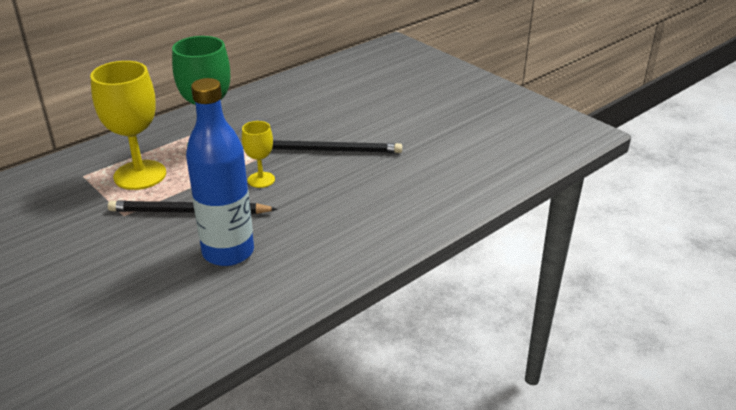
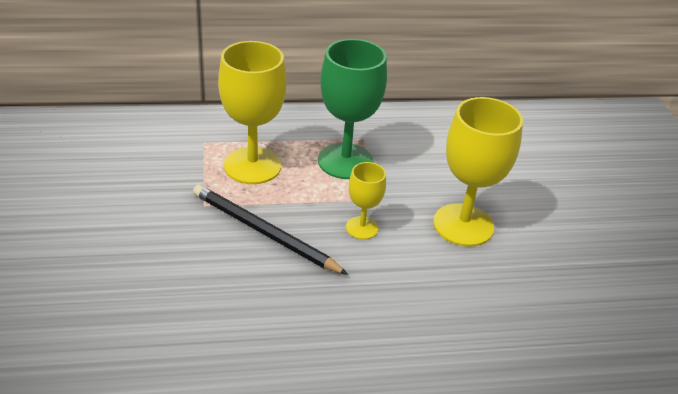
camera: 30 degrees right, 5 degrees up
(228, 252) = (263, 301): blue bottle -> none
(330, 150) = (463, 225): black pencil -> yellow goblet

